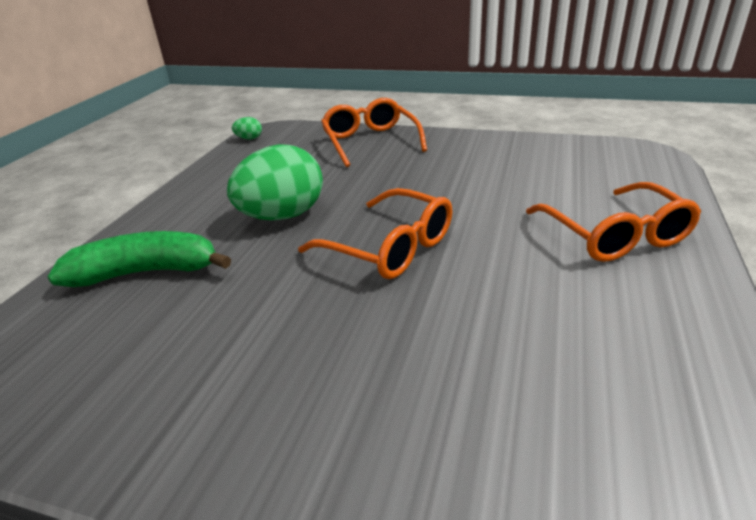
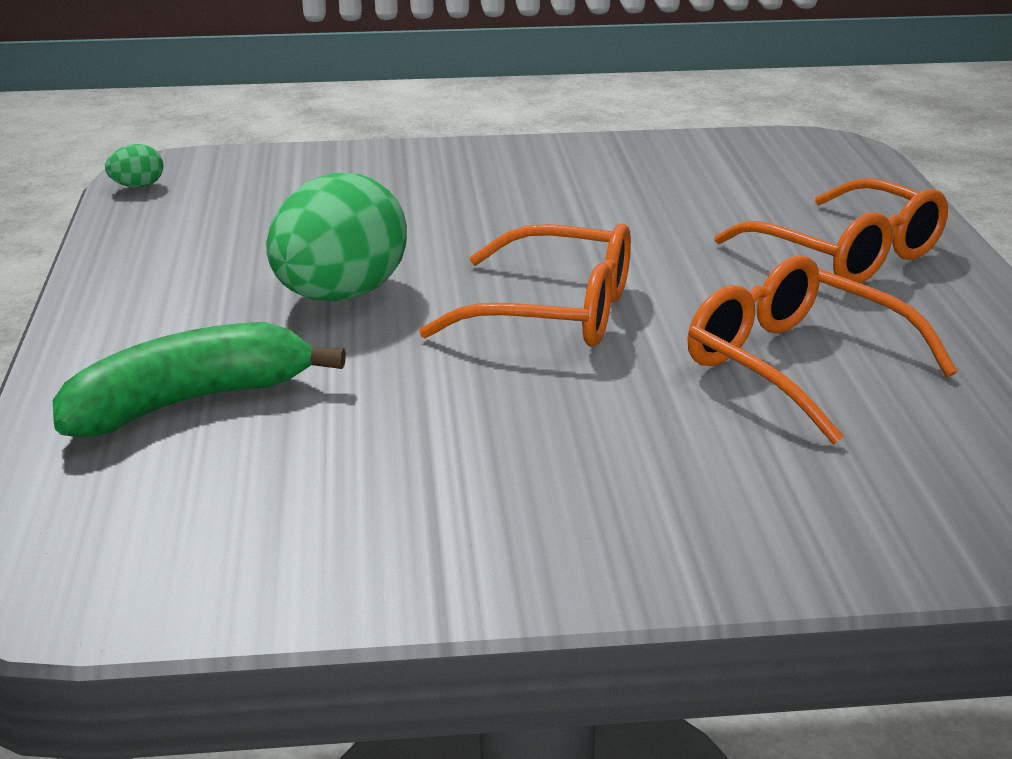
camera: 25 degrees left, 5 degrees down
(370, 141) = (380, 169): orange glasses -> orange glasses (795, 365)

